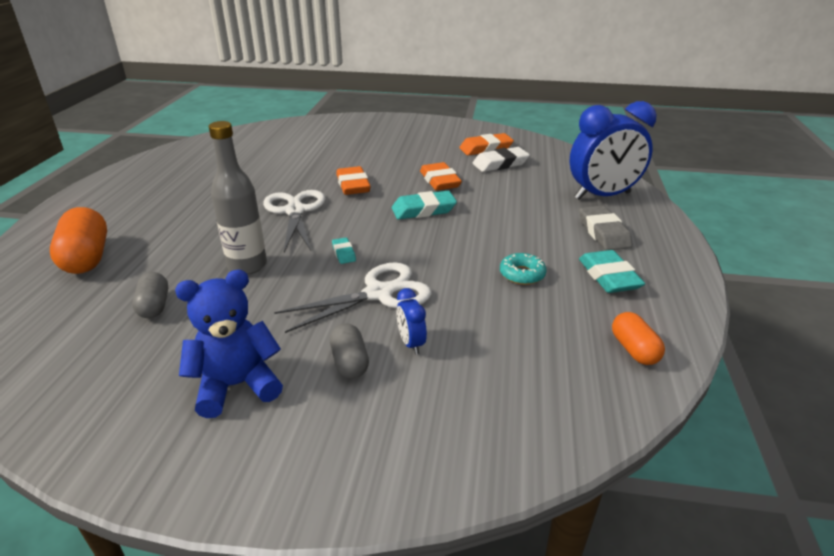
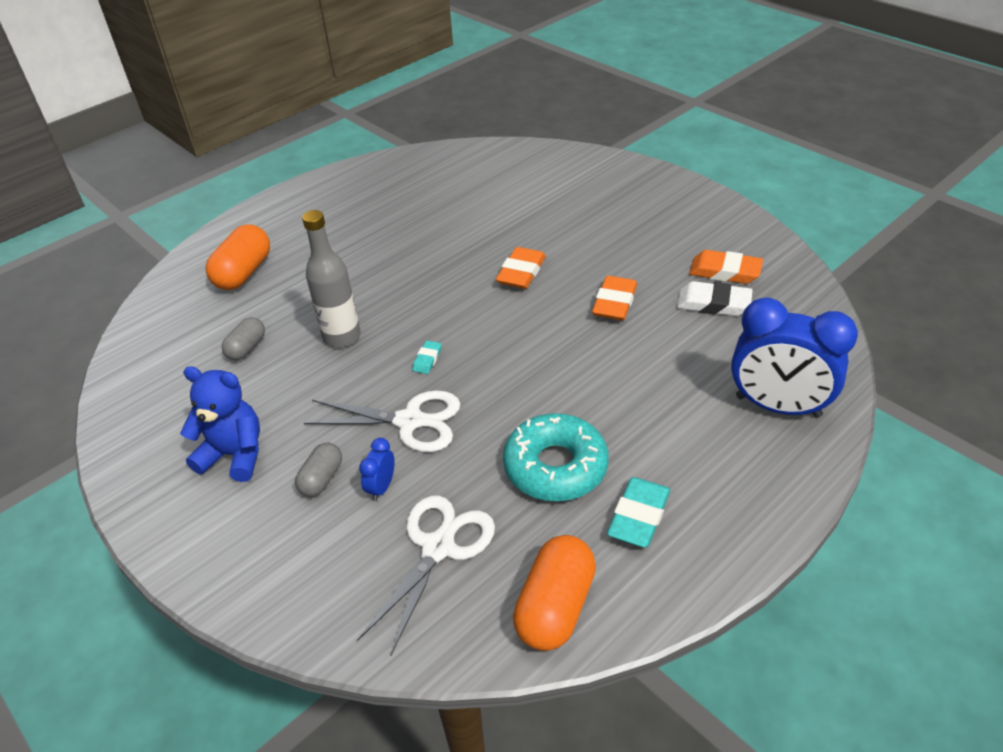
camera: 40 degrees right, 10 degrees up
(295, 211) = (436, 287): white scissors -> white scissors (438, 548)
(423, 210) = (553, 337): turquoise eraser -> none
(522, 274) = (555, 467): turquoise donut -> turquoise donut, size x1.97
(603, 233) = (708, 459): grey eraser -> none
(634, 350) = (555, 607): orange capsule -> orange capsule, size x1.71

